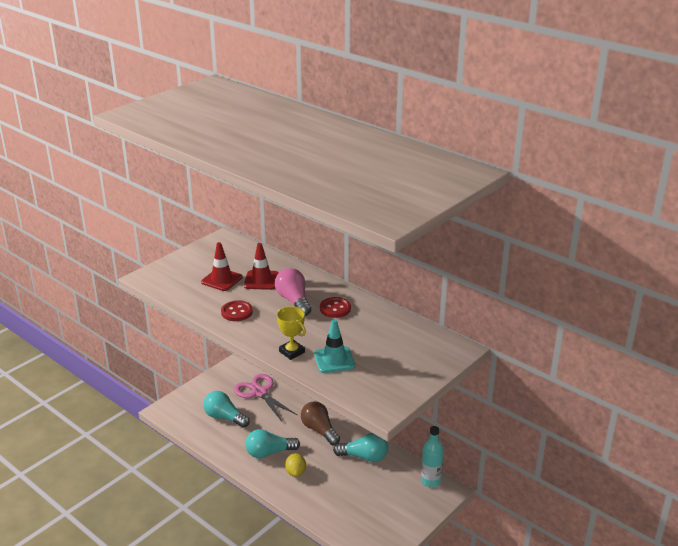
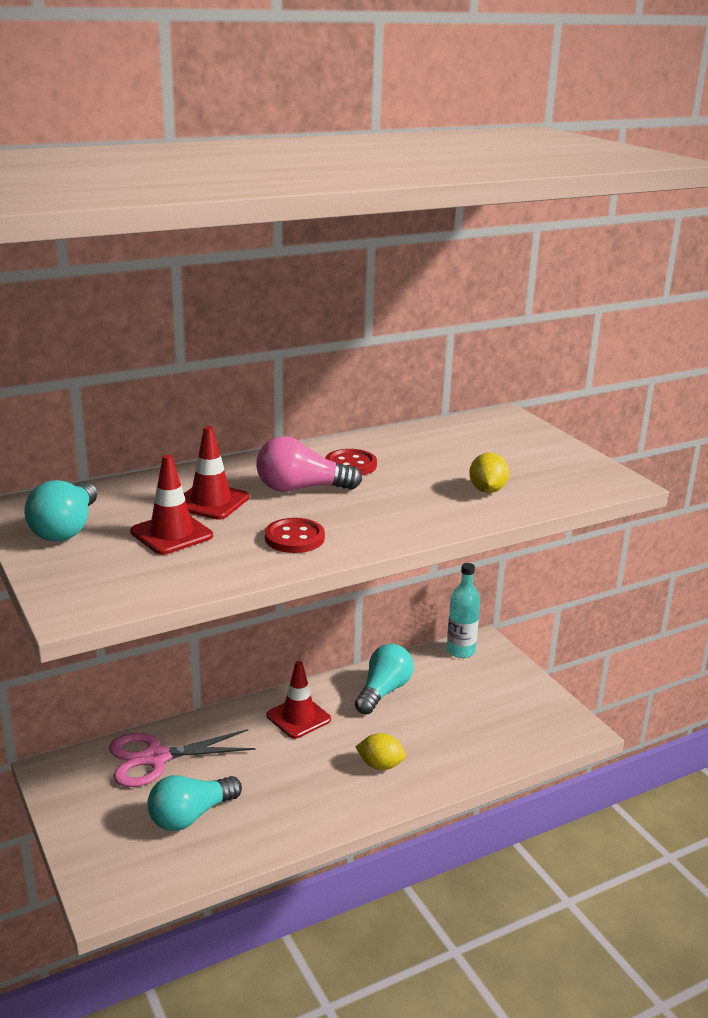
camera: 70 degrees left, 5 degrees down
(269, 452) = (317, 783): turquoise light bulb -> turquoise light bulb (66, 529)
(292, 352) = (447, 515): yellow trophy -> none
(319, 430) = (298, 717): brown light bulb -> red traffic cone
(334, 360) = (487, 490): turquoise traffic cone -> yellow lemon

